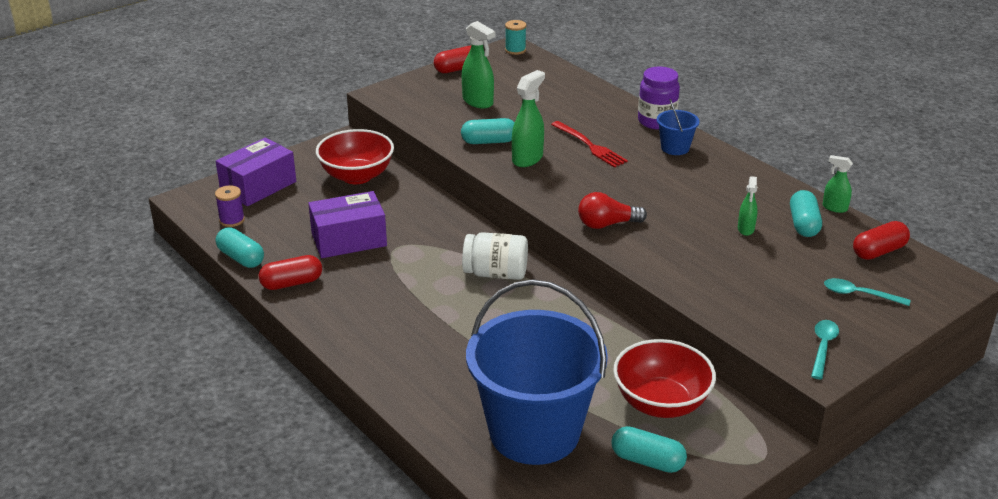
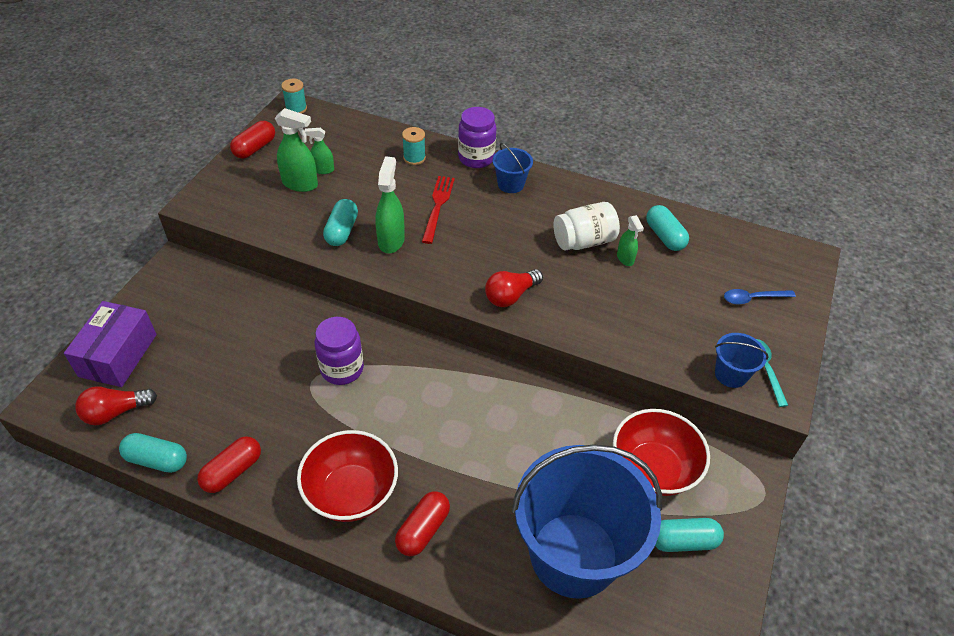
camera: 30 degrees left, 15 degrees up
(232, 220) = (115, 412): purple spool -> red light bulb
(349, 239) = (258, 390): purple box -> none
(357, 176) = (216, 305): red bowl -> red bowl (351, 492)
(428, 247) = (342, 369): none -> purple jar
(489, 141) = (342, 231): turquoise capsule -> turquoise capsule turned 45 degrees counterclockwise
(495, 273) = (424, 377): white jar -> white jar (584, 241)
(590, 146) = (438, 206): red fork -> red fork turned 105 degrees counterclockwise
(596, 108) = (414, 158): none -> turquoise spool
(781, 340) = (731, 374): none -> blue bucket
(834, 208) = (675, 209): green spray bottle -> green spray bottle (323, 170)
(859, 294) = (753, 298): turquoise spoon -> blue spoon
(879, 251) = (736, 245): red capsule -> red capsule (423, 530)

